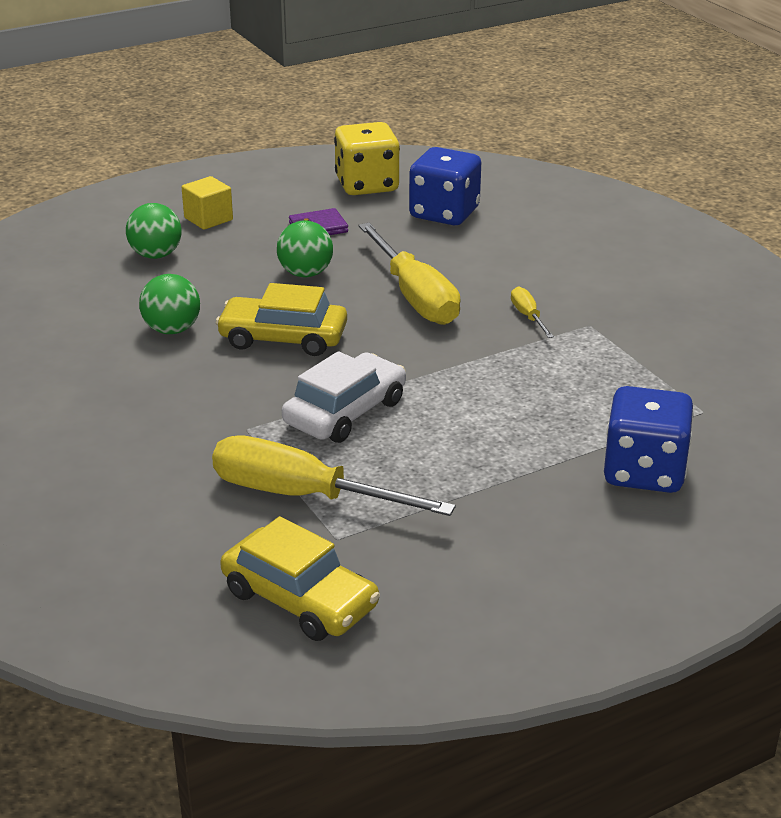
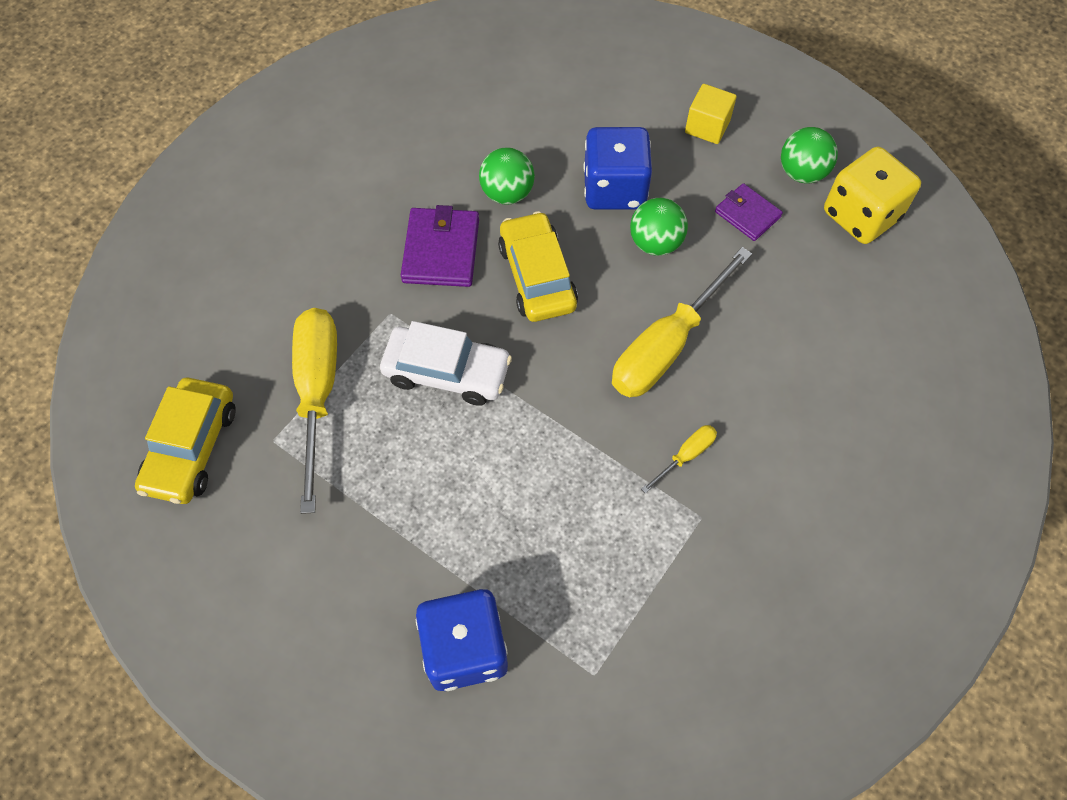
camera: 65 degrees right, 30 degrees up
(156, 255) = (619, 122): green ball -> green ball (802, 173)
(201, 382) = (441, 250): none -> purple wallet
(444, 213) = (848, 305): blue dice -> blue dice (614, 189)

